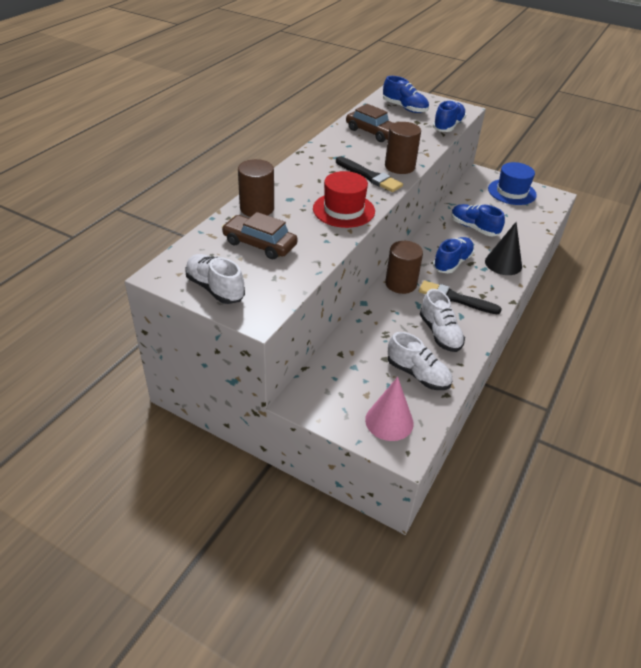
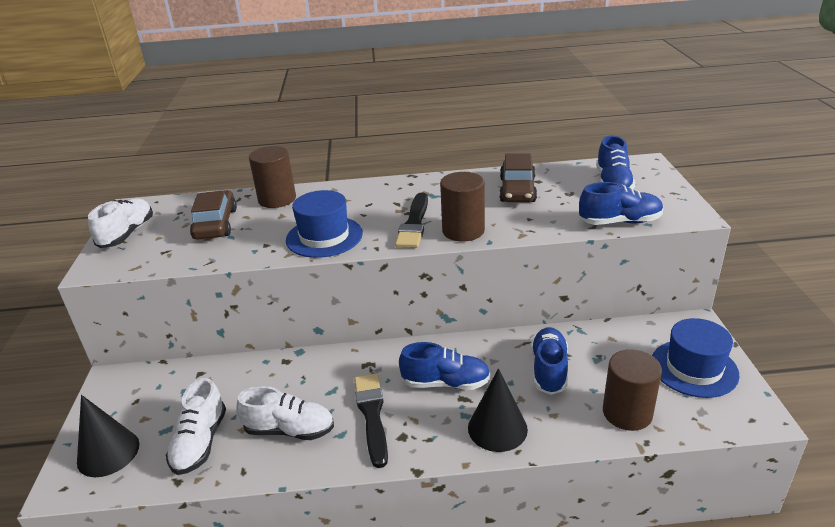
camera: 60 degrees right, 10 degrees down
(343, 210) = (324, 237): red hat -> blue hat
(389, 421) = (108, 453): pink cone -> black cone
(401, 284) = (359, 361): brown cylinder -> brown cylinder (627, 413)
(440, 333) = (289, 430): white shoe -> white shoe turned 120 degrees counterclockwise

